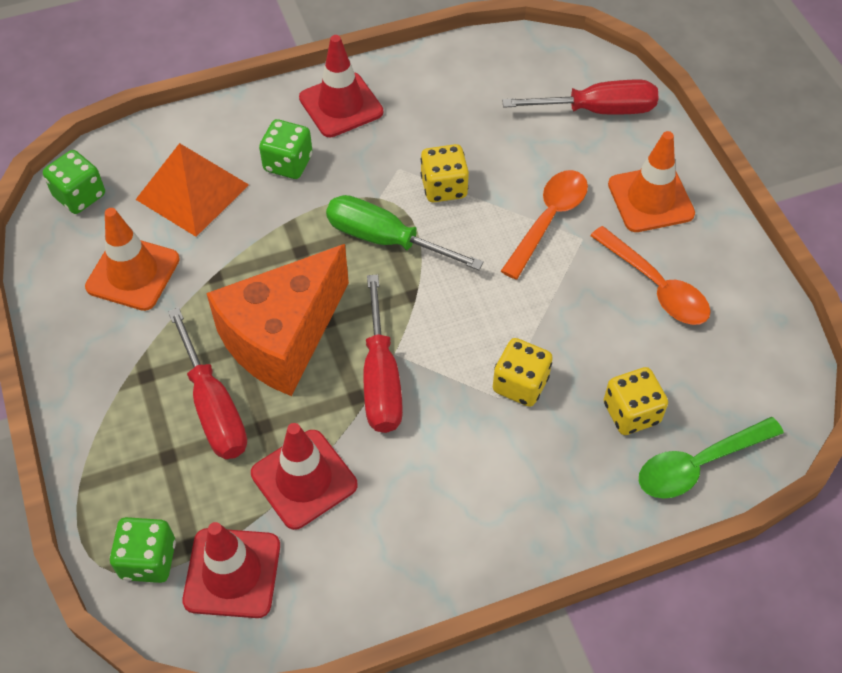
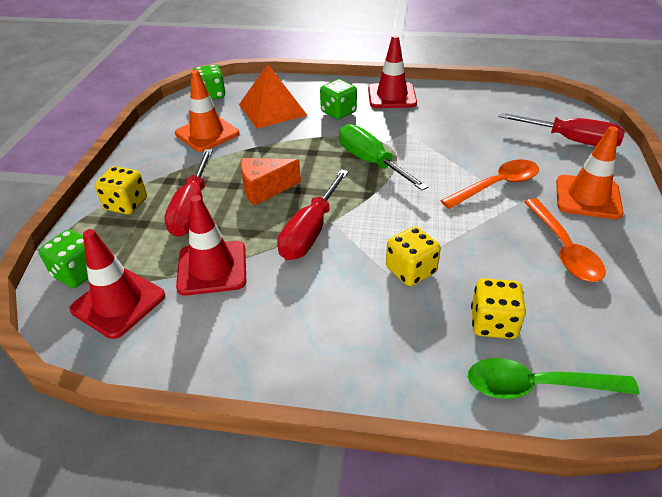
camera: 30 degrees right, 15 degrees down
(282, 338) = (265, 189): orange cheese -> orange cheese, size x0.55
(444, 187) = (431, 149): yellow dice -> yellow dice (126, 204)

